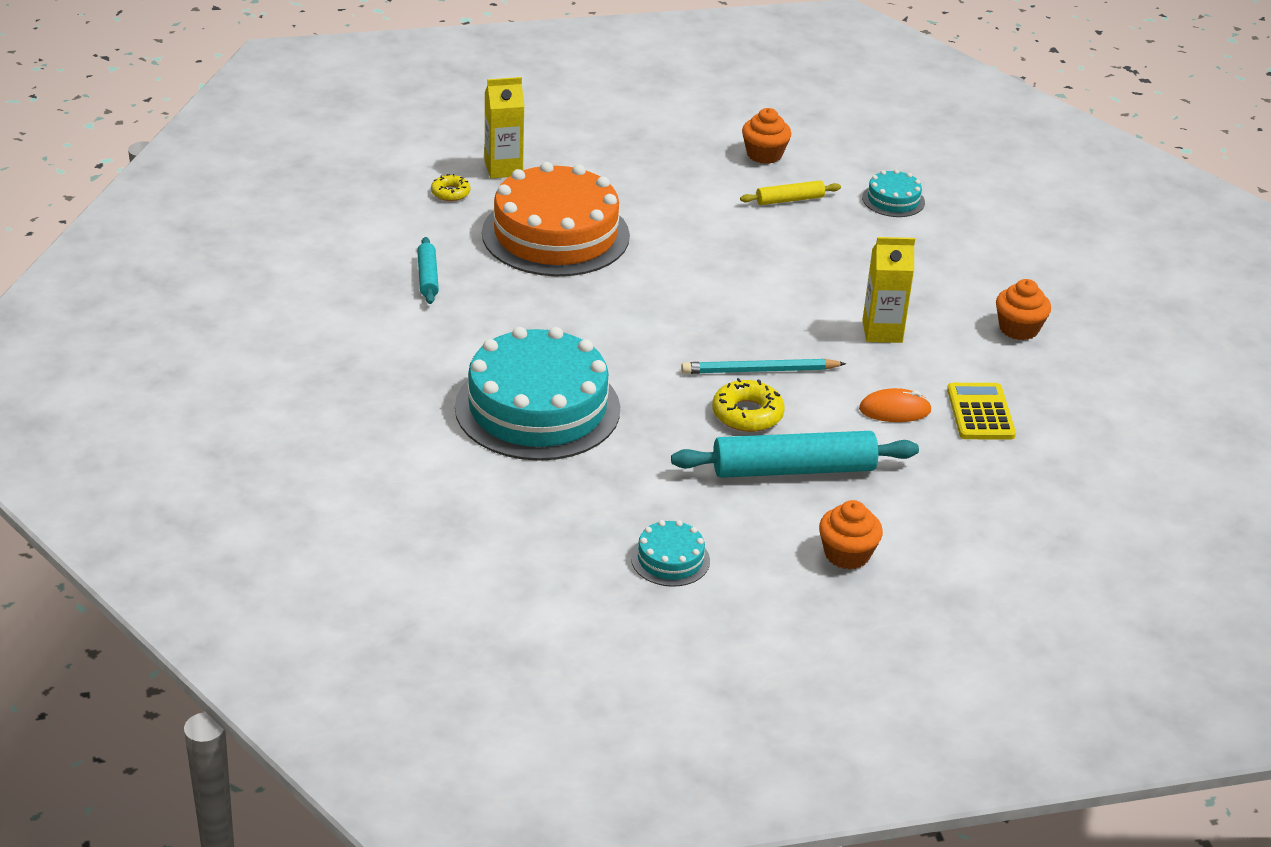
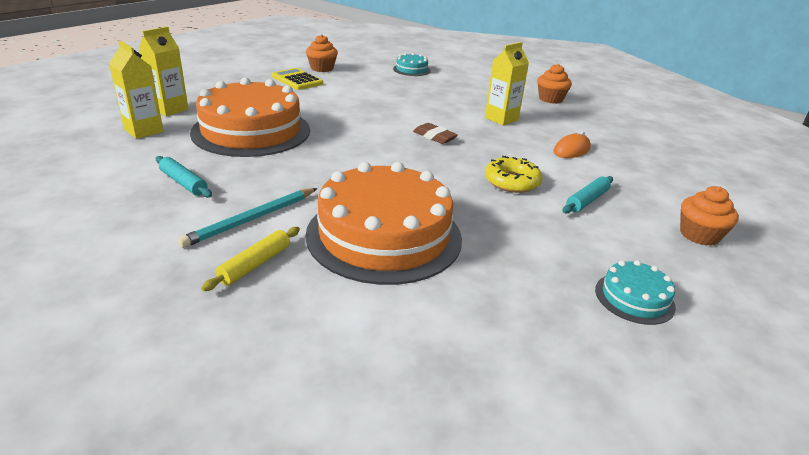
camera: 40 degrees left, 5 degrees down
(450, 193) = (143, 130): yellow donut -> yellow carton
(537, 408) = (384, 235): turquoise cake -> orange cake
(751, 323) = (434, 137): none -> brown eraser
(759, 371) = (478, 157): turquoise pencil -> turquoise pencil (251, 219)
(790, 200) = (364, 81): yellow rolling pin -> yellow rolling pin (255, 264)
(793, 470) = (587, 200): turquoise rolling pin -> turquoise rolling pin, size x0.51
(980, 413) = (605, 136): yellow calculator -> yellow calculator (297, 80)

